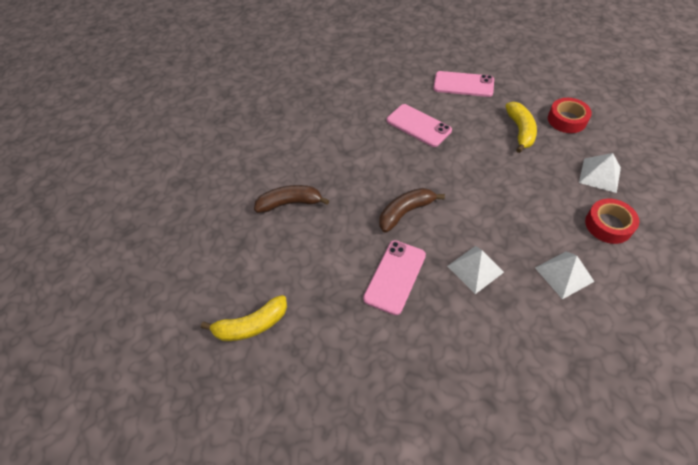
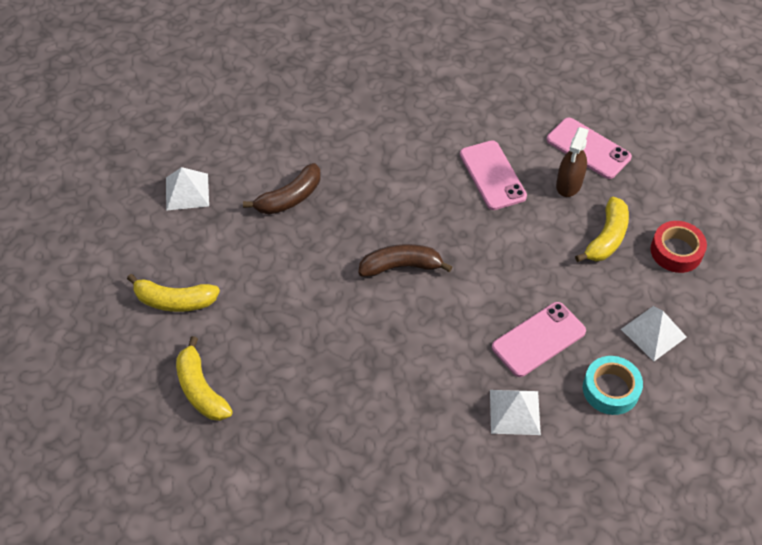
camera: 25 degrees right, 0 degrees up
(290, 203) = (289, 198): brown banana -> brown banana turned 120 degrees clockwise
(322, 388) = (200, 389): none -> yellow banana
(395, 276) = (340, 325): pink phone -> pink phone (538, 339)
(470, 110) = (569, 184): none -> brown spray bottle
(475, 269) = (427, 359): white pyramid -> white pyramid (187, 191)
(608, 225) = (610, 389): red tape -> turquoise tape

